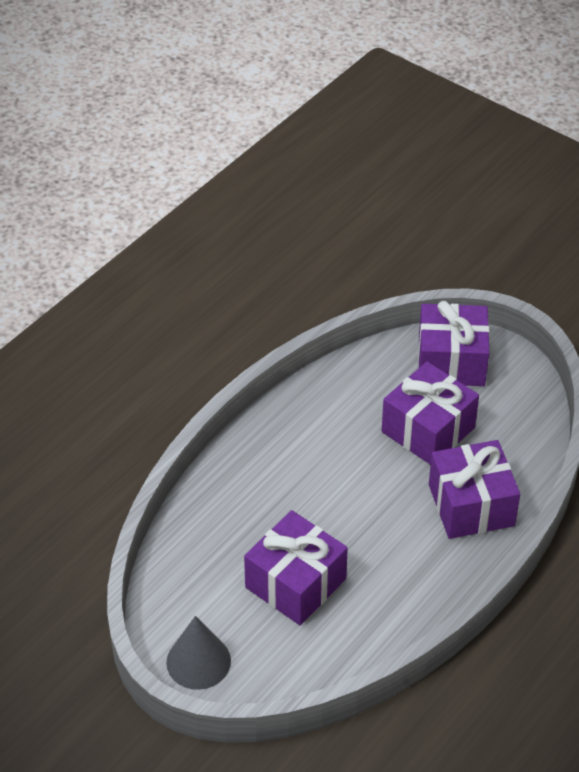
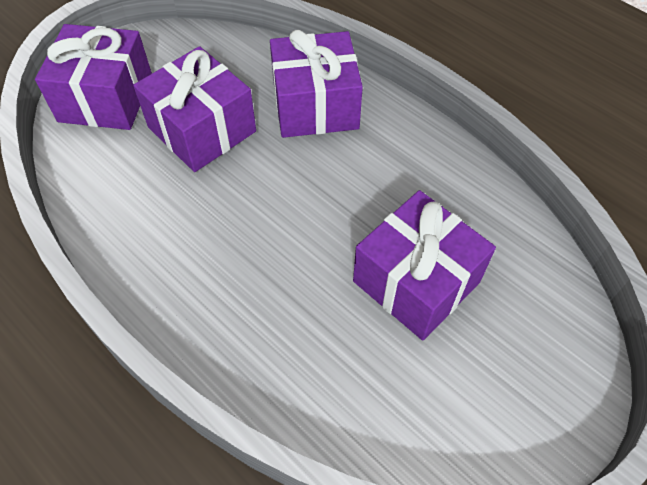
camera: 85 degrees left, 10 degrees up
(198, 661) = (543, 407): grey cone -> none

